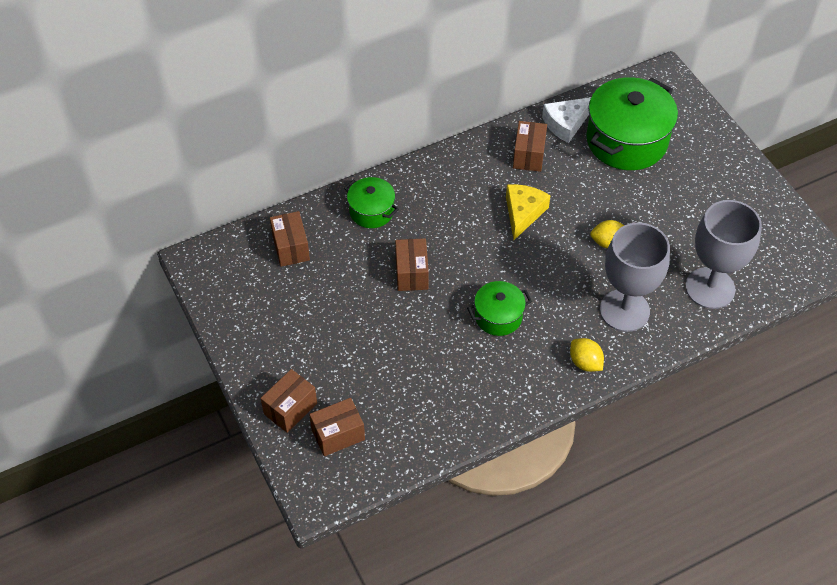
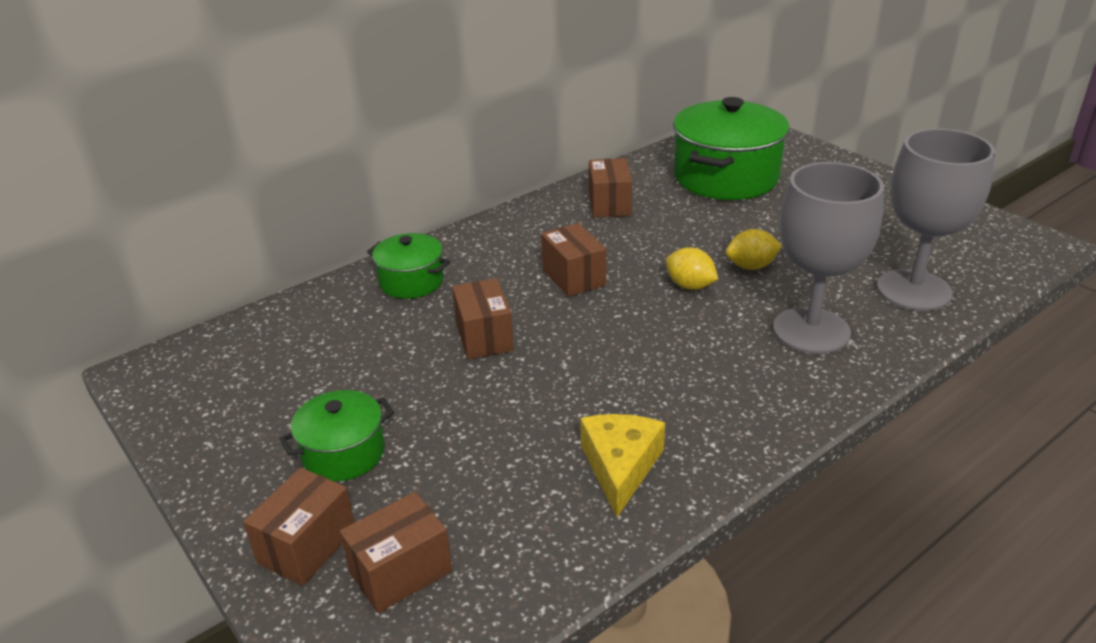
camera: 10 degrees left, 20 degrees down
(291, 248) = (295, 335): brown box -> brown box (573, 277)
(498, 316) = (630, 365): green pot -> green pot (344, 453)
(523, 213) = (623, 255): yellow cheese -> yellow cheese (620, 467)
(566, 123) = (645, 173): white cheese -> none
(585, 362) = (785, 399): yellow lemon -> yellow lemon (690, 286)

